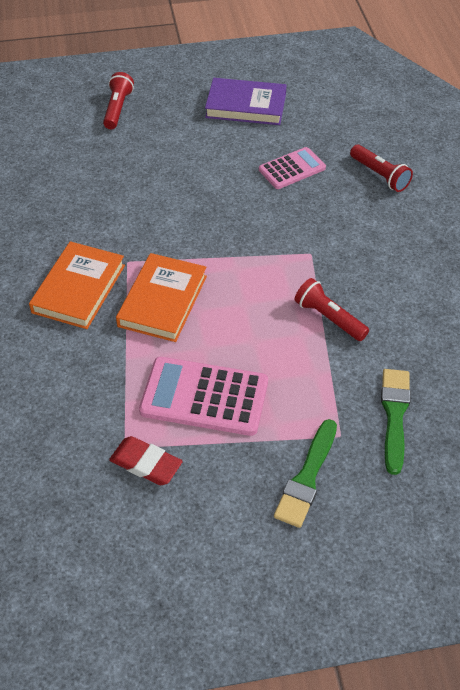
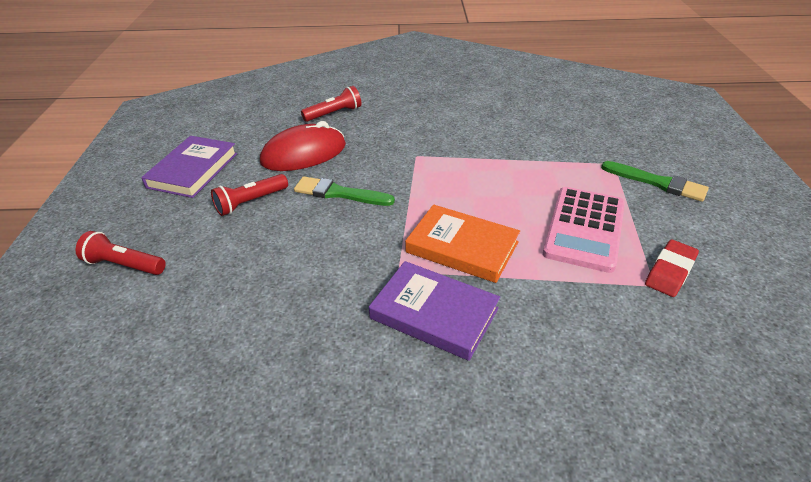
camera: 80 degrees left, 10 degrees down
(79, 289) = (434, 313): orange book -> purple book
(292, 169) = (304, 153): pink calculator -> red mouse
(329, 318) = (493, 155): red flashlight -> red flashlight (250, 202)
(394, 415) = (590, 139): green brush -> green brush (339, 193)

